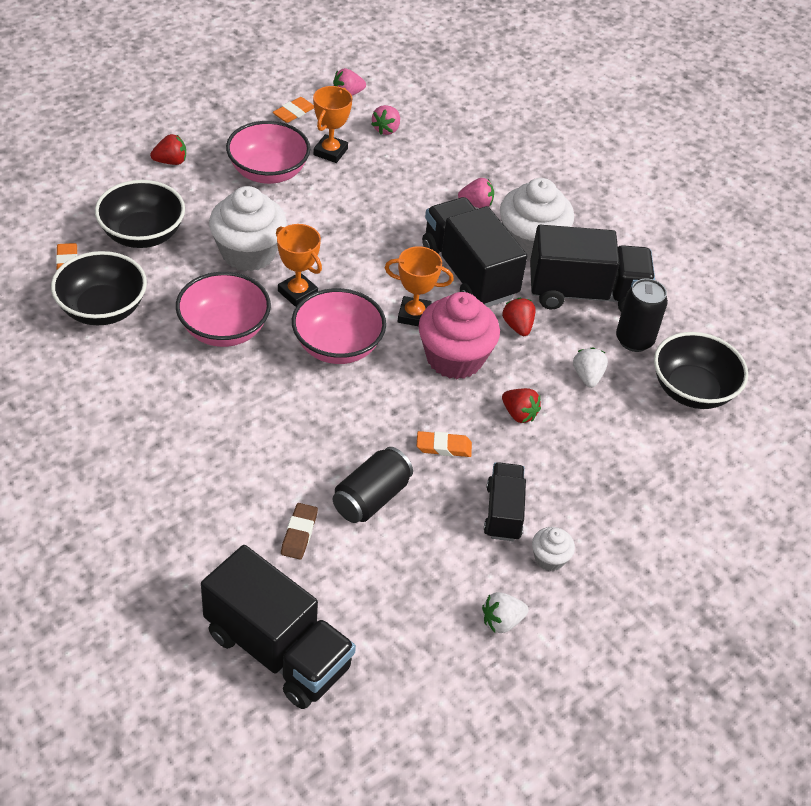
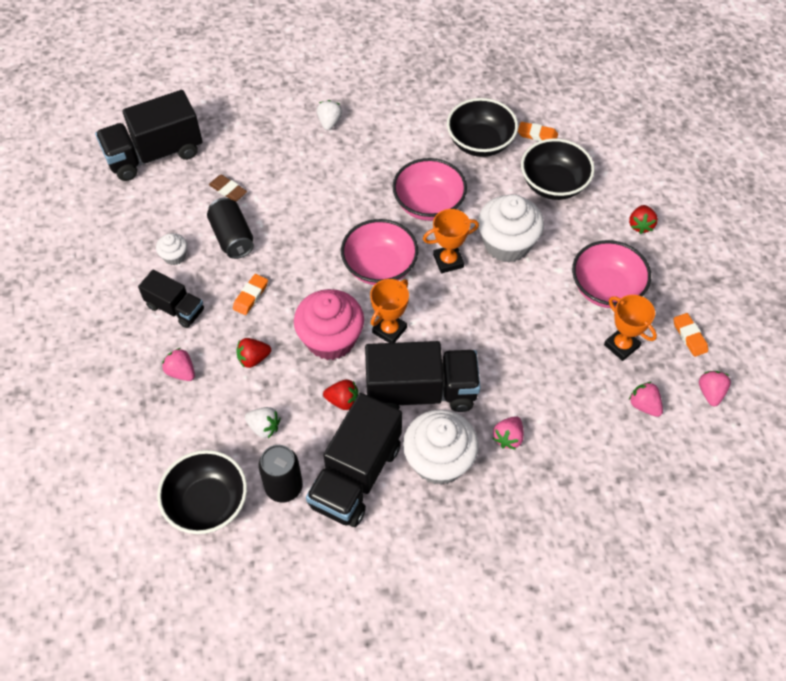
camera: 120 degrees right, 10 degrees up
(502, 621) = (97, 271): white strawberry -> white strawberry (329, 122)
(549, 558) = (123, 319): white cupcake -> white cupcake (174, 256)
(576, 471) = (181, 372): none -> pink strawberry

